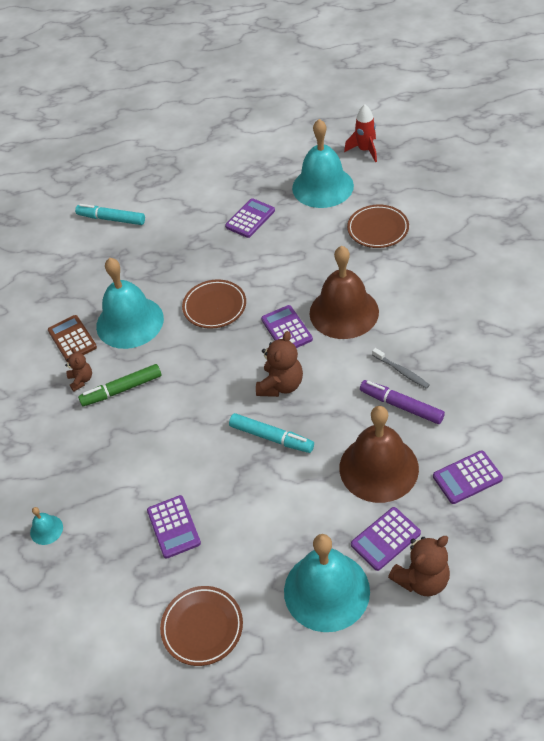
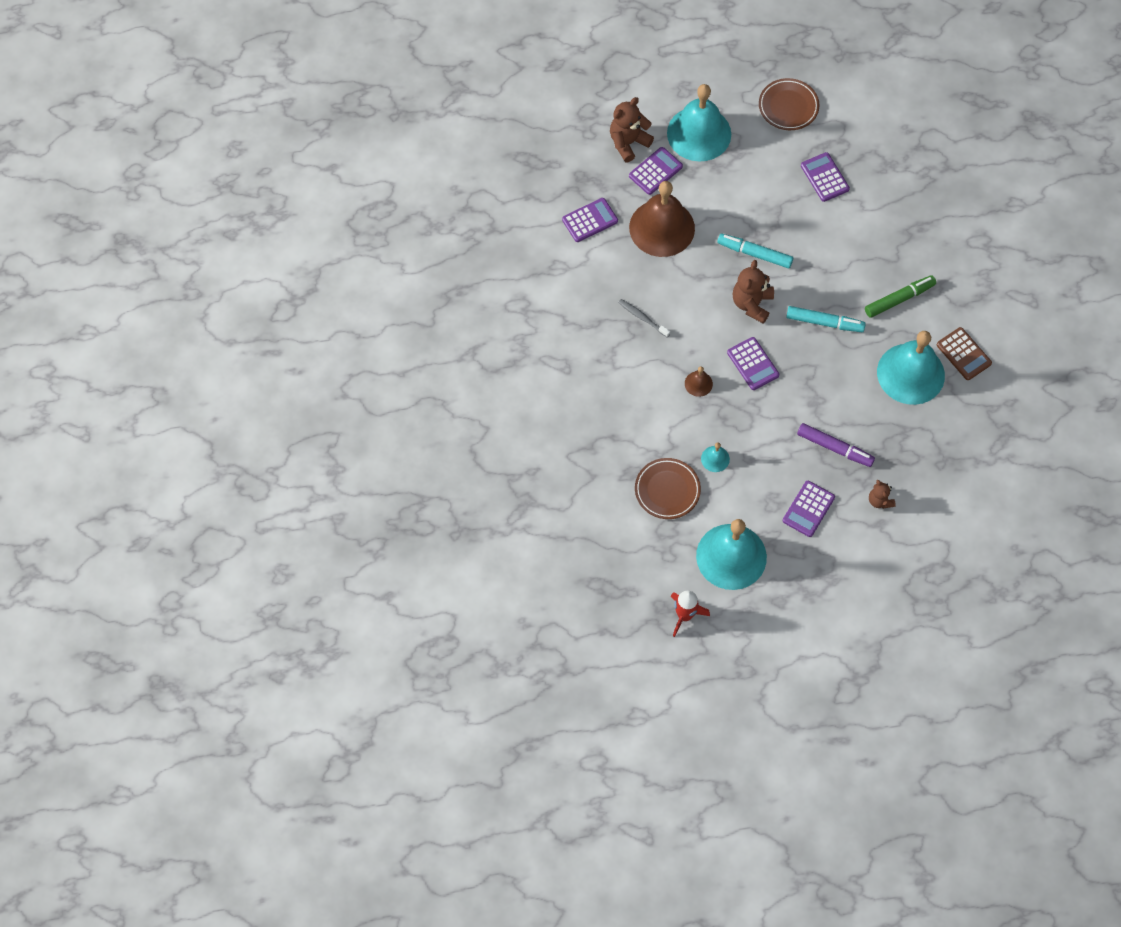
camera: 170 degrees right, 15 degrees up
(46, 529) = (929, 173): turquoise bell -> turquoise bell (715, 459)
(81, 380) = (941, 309): brown teddy bear -> brown teddy bear (879, 501)
(111, 219) = (967, 512): turquoise marker -> turquoise marker (824, 322)
(214, 307) = (828, 391): brown plate -> none
(344, 312) = (698, 383): brown bell -> brown bell, size x0.42
(401, 406) = (643, 284): purple marker -> purple marker (834, 448)

